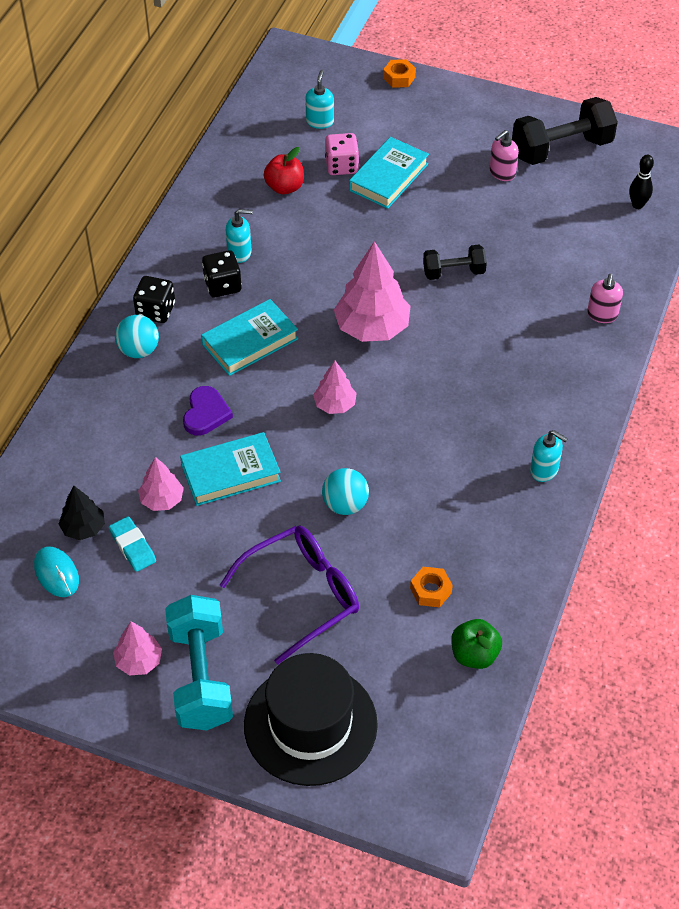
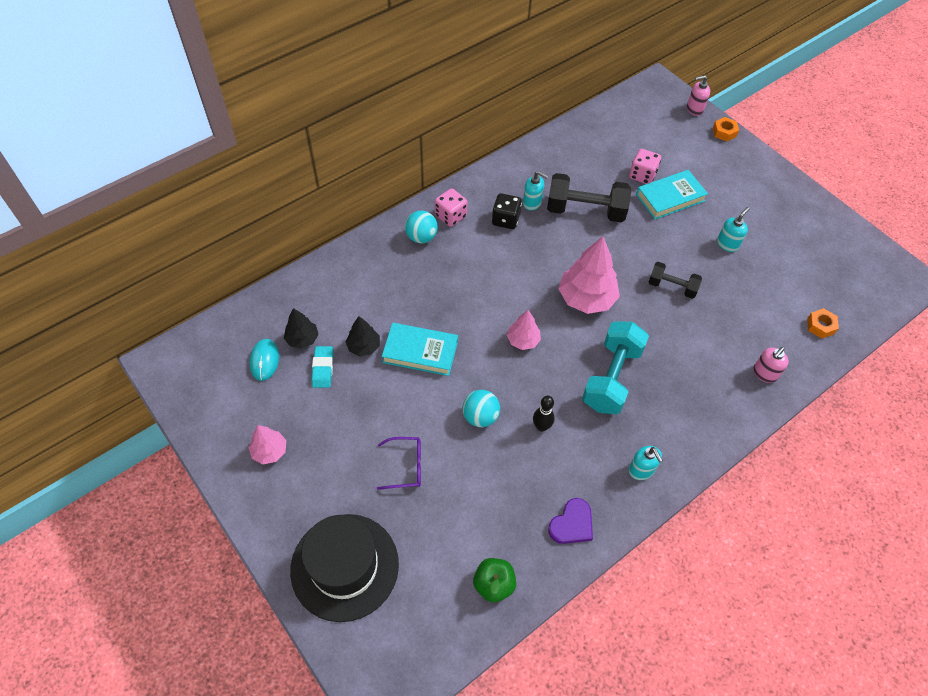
camera: 30 degrees right, 5 degrees up
(156, 311) = (450, 216): black dice -> pink dice
(162, 500) = (364, 346): pink tree -> black tree
(201, 677) = (299, 486): turquoise dumbbell -> turquoise dumbbell (611, 378)
(206, 413) = (433, 302): purple heart -> purple heart (572, 524)
(250, 342) = (496, 267): turquoise book -> none
(284, 187) = (593, 172): red apple -> none
(302, 595) = (406, 466): purple glasses -> purple glasses, size x0.56
(320, 121) = (647, 138): turquoise soap dispenser -> turquoise soap dispenser (727, 244)
(430, 590) = (496, 515): orange nut -> orange nut (820, 326)
(502, 173) = (755, 232): pink soap dispenser -> pink soap dispenser (694, 109)
(561, 149) = (813, 234): black dumbbell -> black dumbbell (585, 211)
(637, 205) = (847, 303): black bowling pin -> black bowling pin (541, 426)

